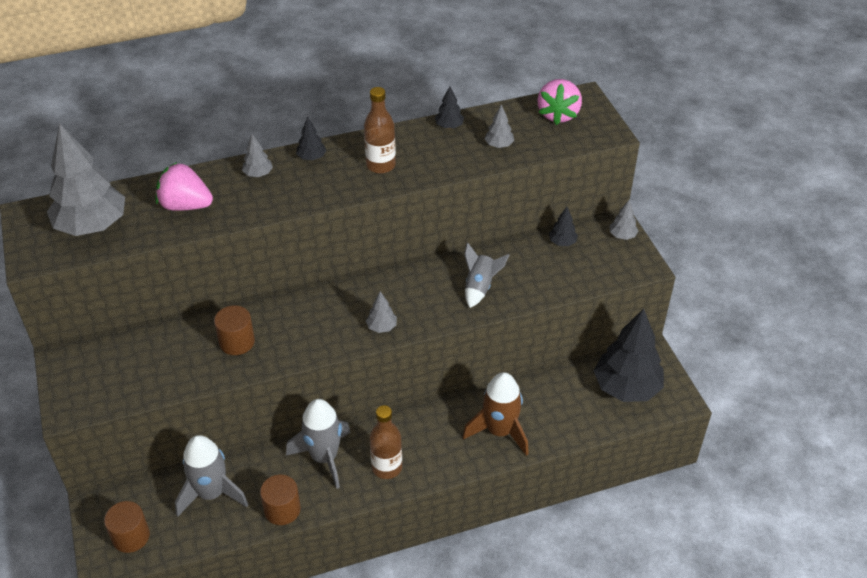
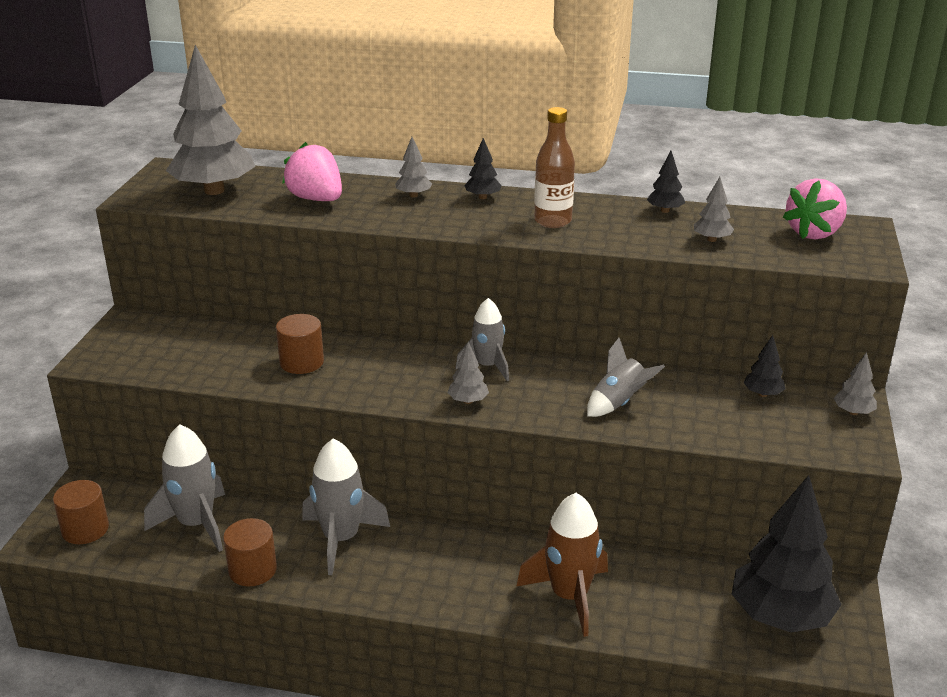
camera: 30 degrees right, 15 degrees down
(372, 291) = (487, 366): none -> grey rocket
(387, 467) = (402, 578): brown bottle -> none

